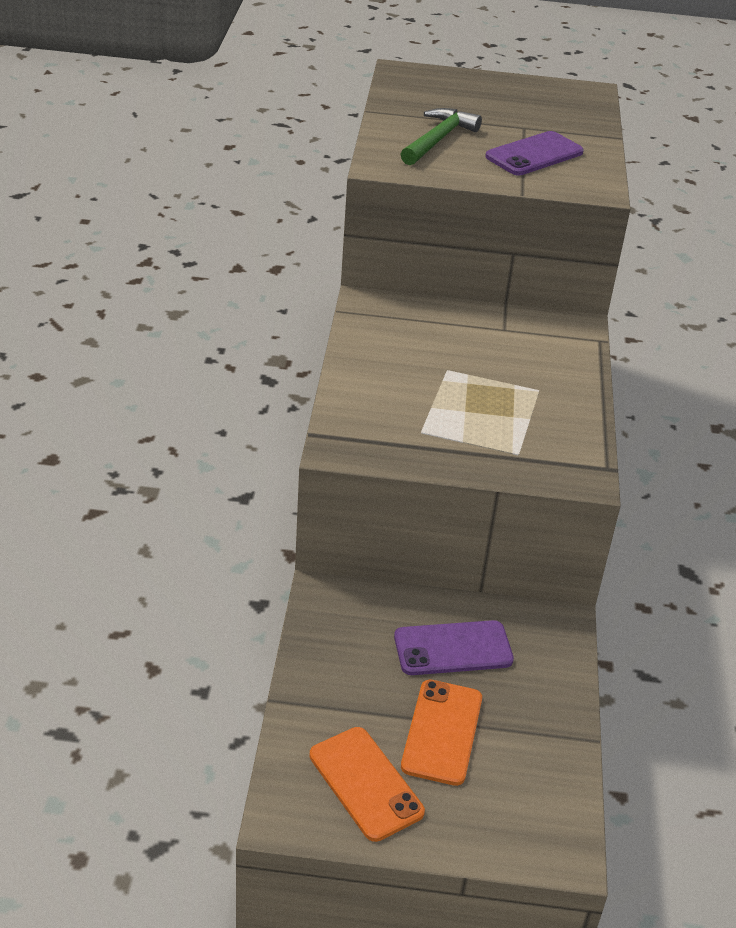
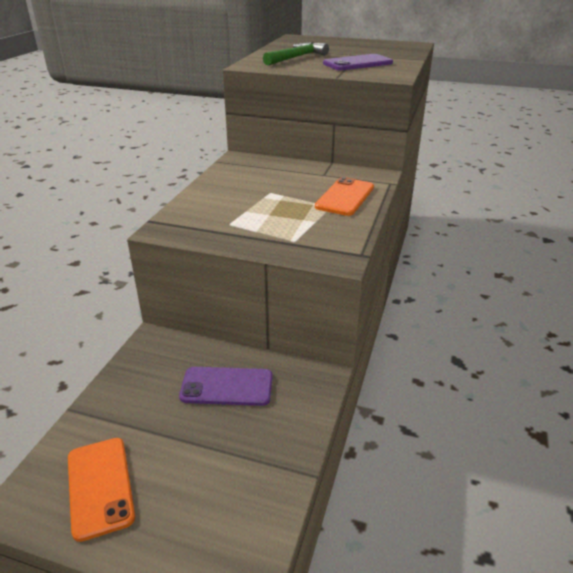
camera: 15 degrees right, 5 degrees down
(442, 732) = (185, 451): orange phone -> orange phone (345, 197)

